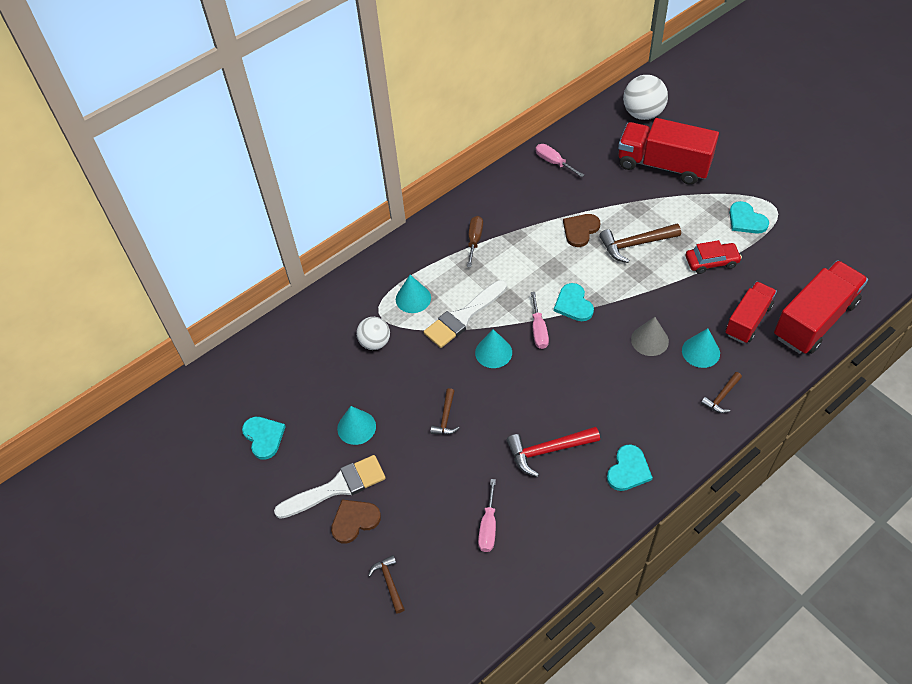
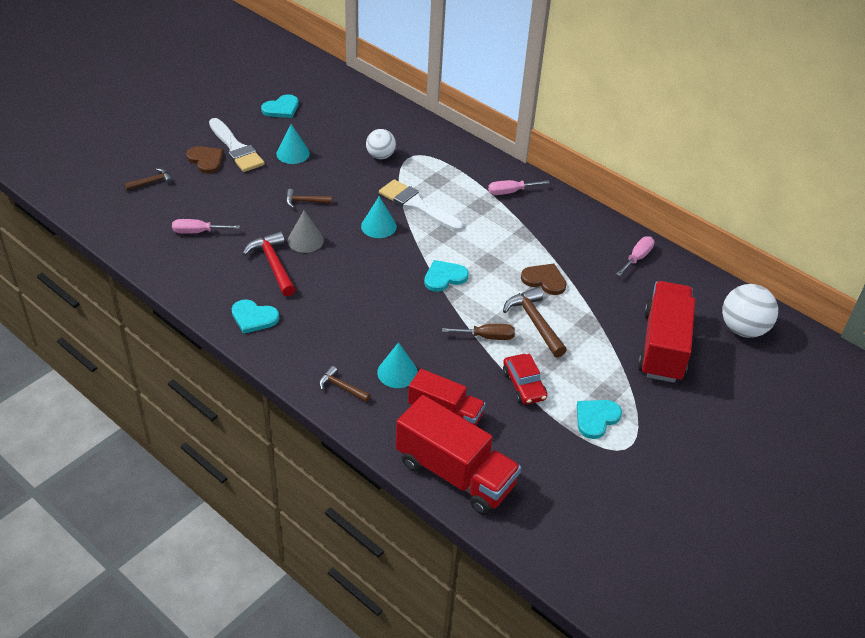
camera: 75 degrees right, 10 degrees down
(413, 298) = (433, 174): turquoise cone -> none
(474, 240) = (512, 207): brown screwdriver -> brown screwdriver (487, 337)
(538, 330) = (408, 254): pink screwdriver -> pink screwdriver (510, 192)
(649, 340) = (407, 333): grey cone -> grey cone (305, 240)

